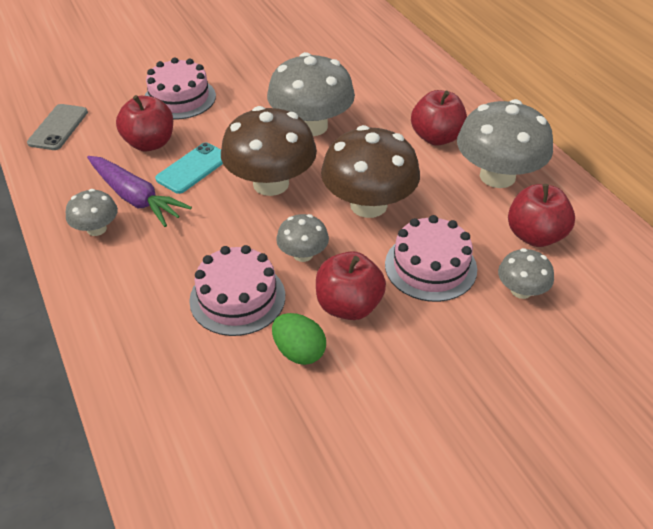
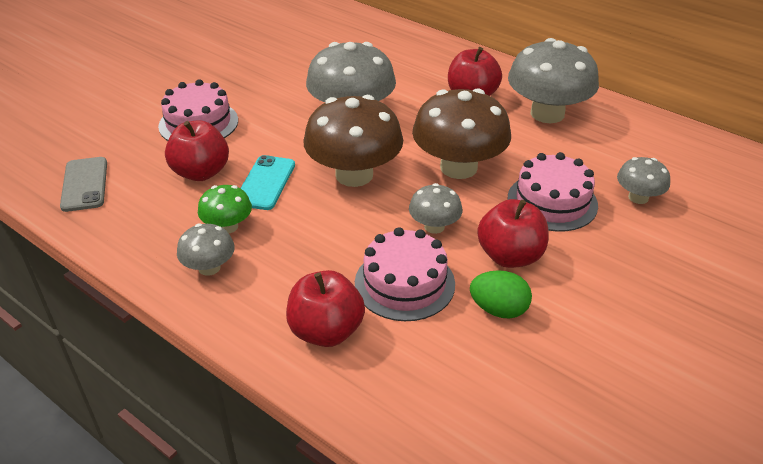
camera: 25 degrees left, 5 degrees down
(135, 198) = (228, 226): purple carrot -> green mushroom
(535, 236) = (614, 152): red apple -> red apple (326, 331)

